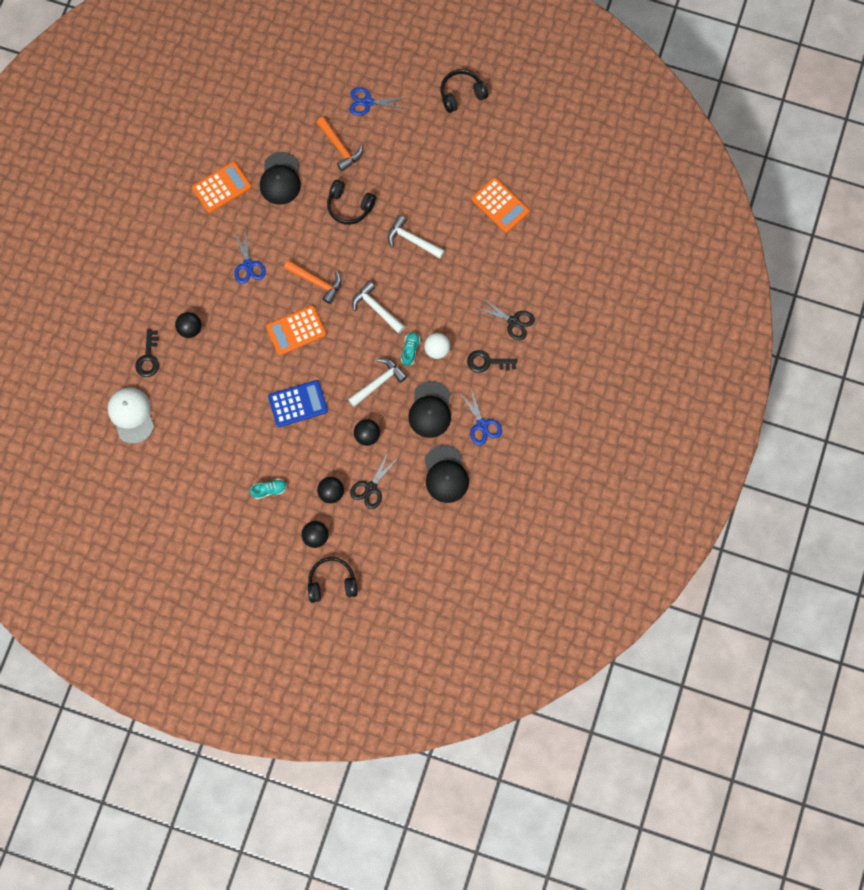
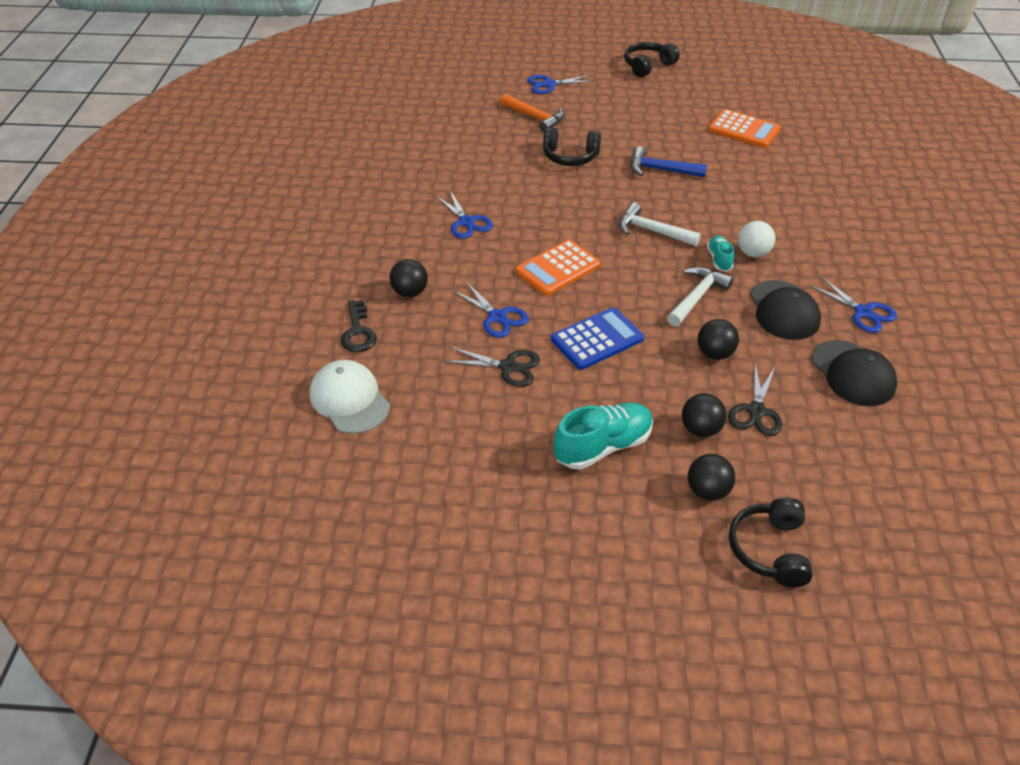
camera: 15 degrees left, 30 degrees down
(221, 187) = (406, 166): orange calculator -> none
(241, 367) = (497, 317): none -> blue scissors
(269, 490) = (603, 446): turquoise shoe -> turquoise shoe, size x1.83
(280, 179) = (476, 149): black cap -> none
(317, 282) = (563, 221): orange hammer -> none
(332, 582) = (769, 550): black headphones -> black headphones turned 60 degrees counterclockwise
(412, 240) = (660, 170): white hammer -> blue hammer
(487, 362) = (824, 253): black key -> none
(513, 321) = (829, 213): black scissors -> black scissors (508, 367)

